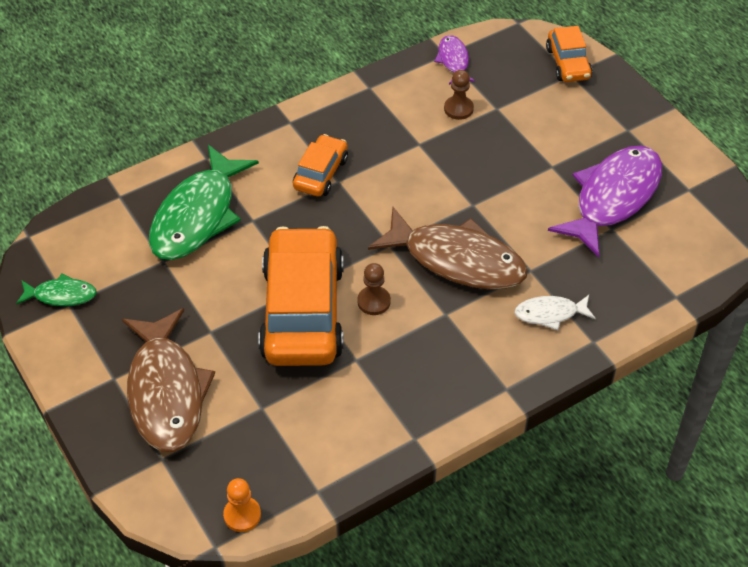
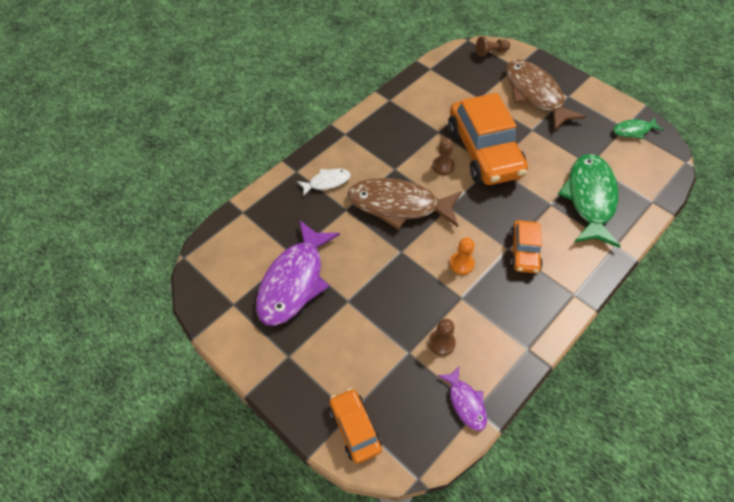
camera: 165 degrees right, 5 degrees up
(188, 503) = (490, 52): none -> brown pawn
(242, 515) = (462, 52): orange pawn -> orange pawn (461, 264)

